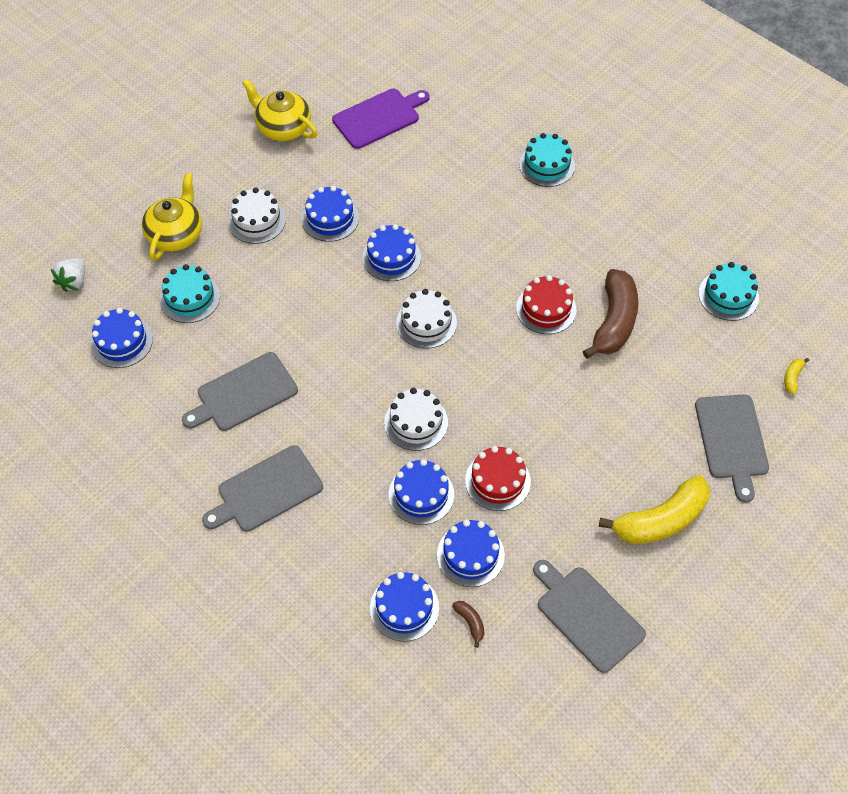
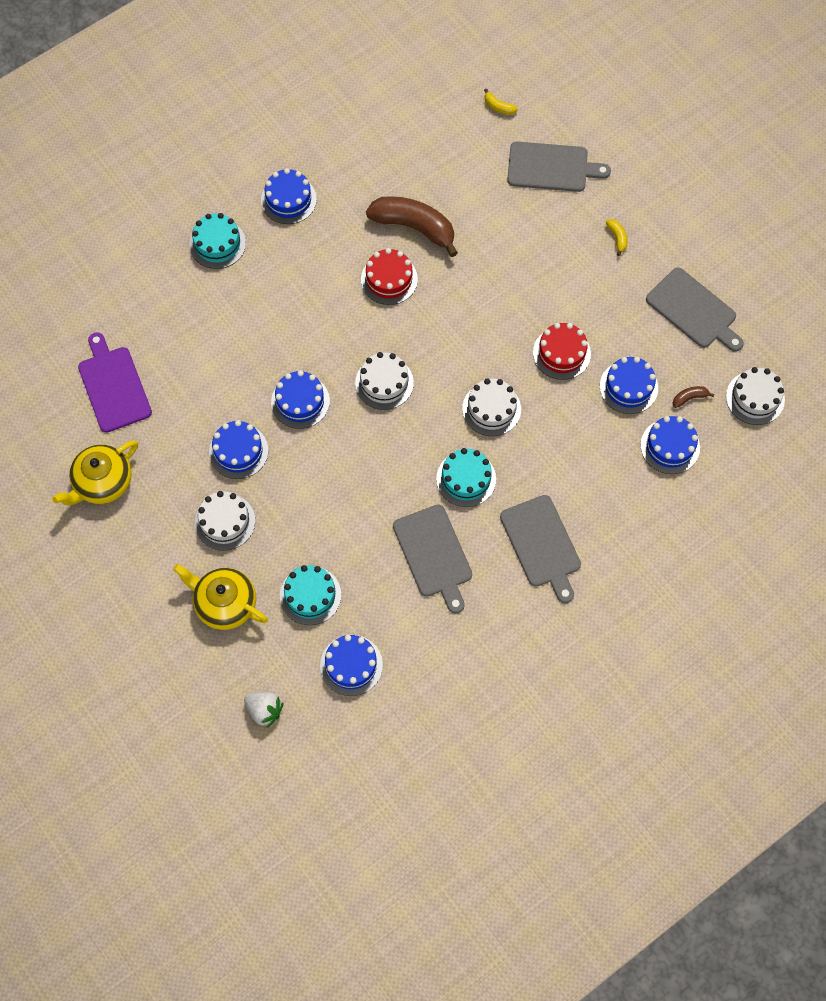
camera: 80 degrees left, 10 degrees up
(421, 494) = (565, 416): blue cake -> blue cake (288, 200)
(486, 698) = (755, 398): none -> white cake
(587, 615) = (694, 310): grey cutting board -> grey cutting board turned 105 degrees counterclockwise
(660, 520) = (617, 238): yellow banana -> yellow banana, size x0.41
(728, 295) = (404, 131): turquoise cake -> turquoise cake (466, 479)

